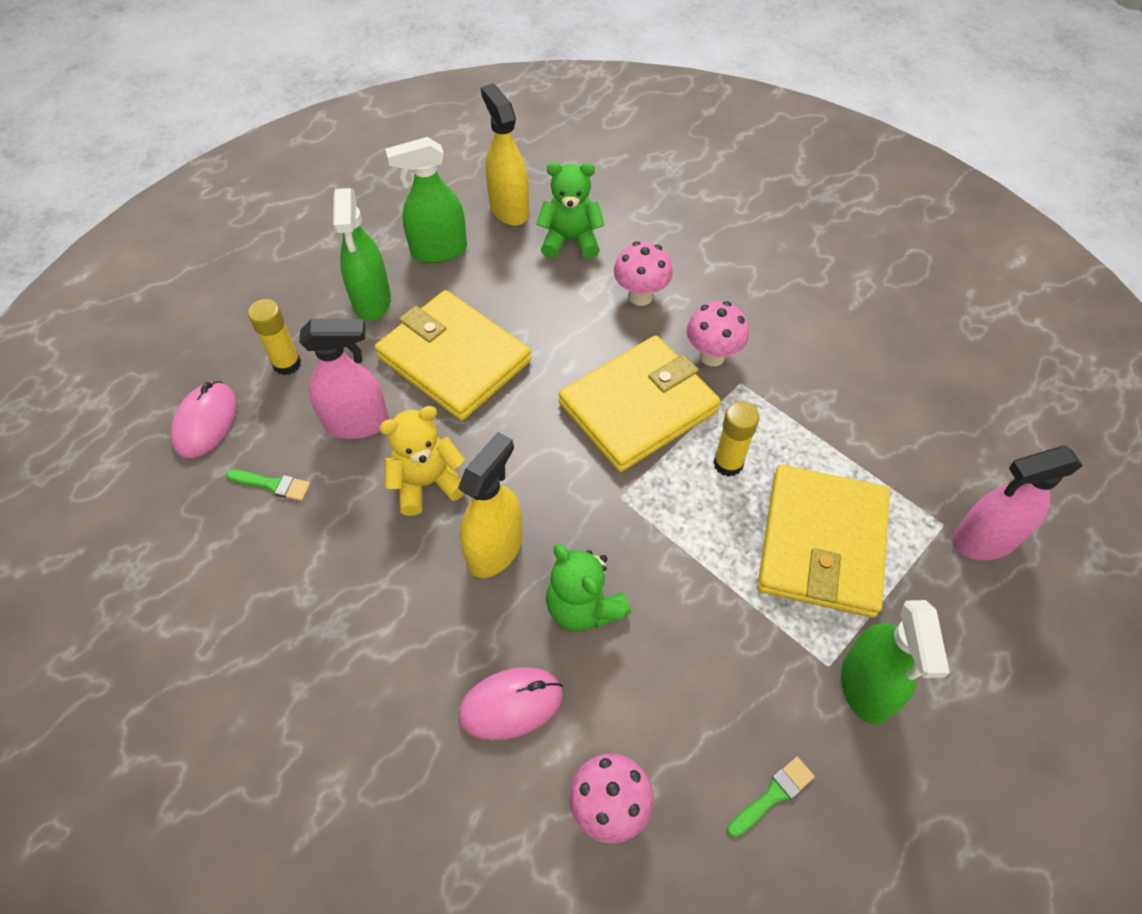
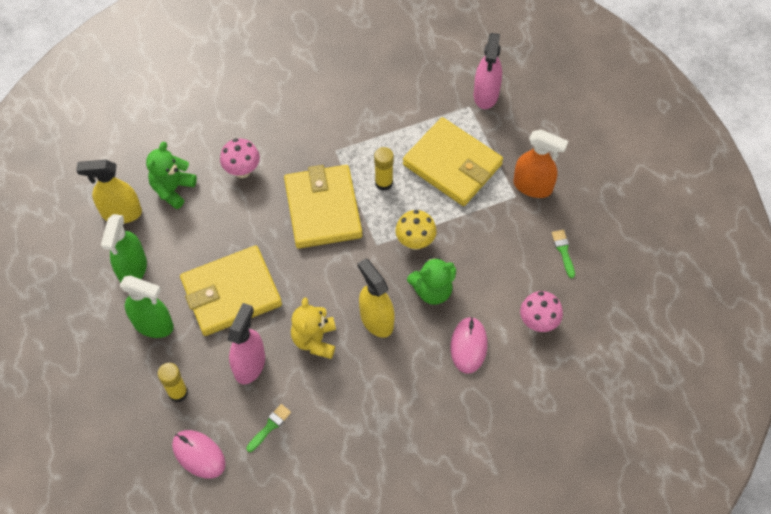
camera: 65 degrees left, 5 degrees up
(654, 547) = (415, 242): none -> yellow mushroom
(712, 356) = (309, 155): pink mushroom -> none
(866, 687) = (533, 186): green spray bottle -> orange spray bottle

